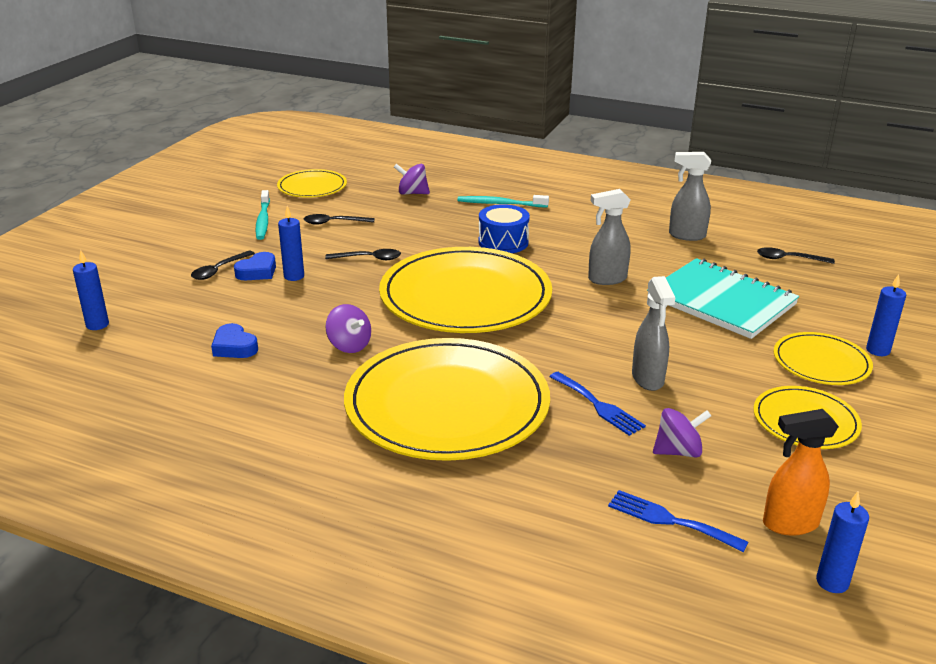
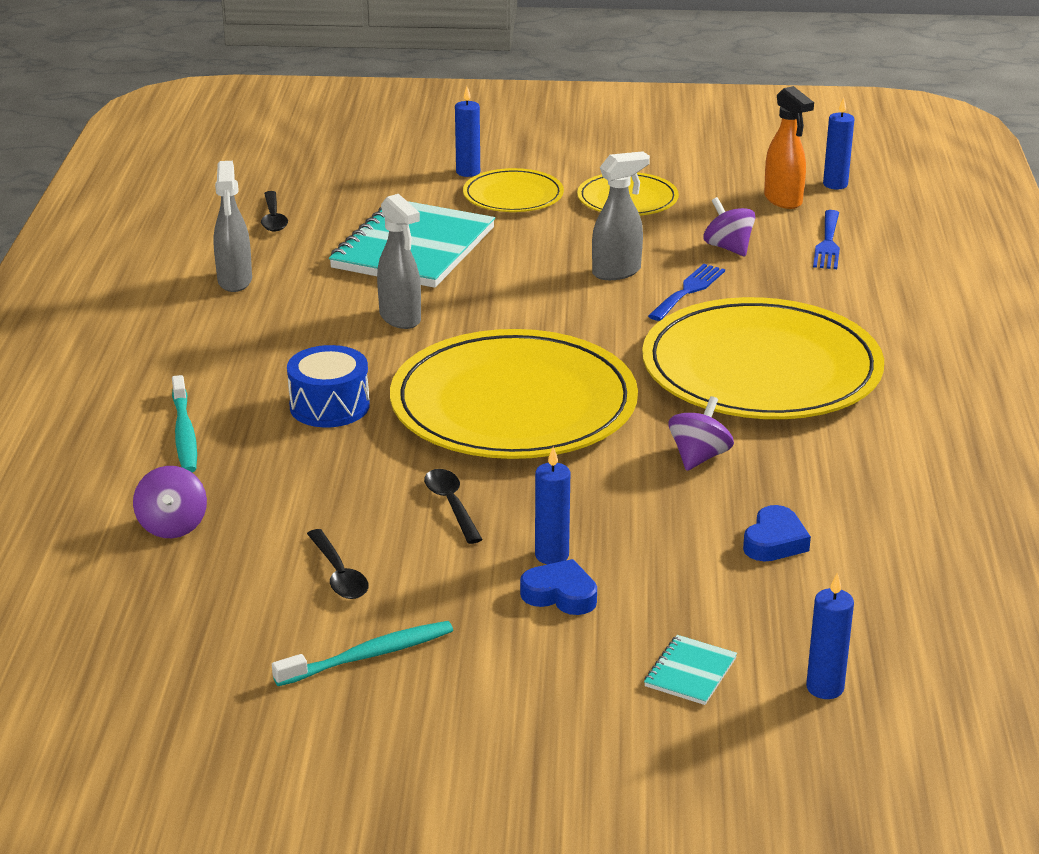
camera: 110 degrees left, 0 degrees up
(156, 291) = (690, 672): none -> turquoise notebook
(219, 270) = (581, 635): black spoon -> none
(312, 187) = (186, 648): yellow plate -> none

